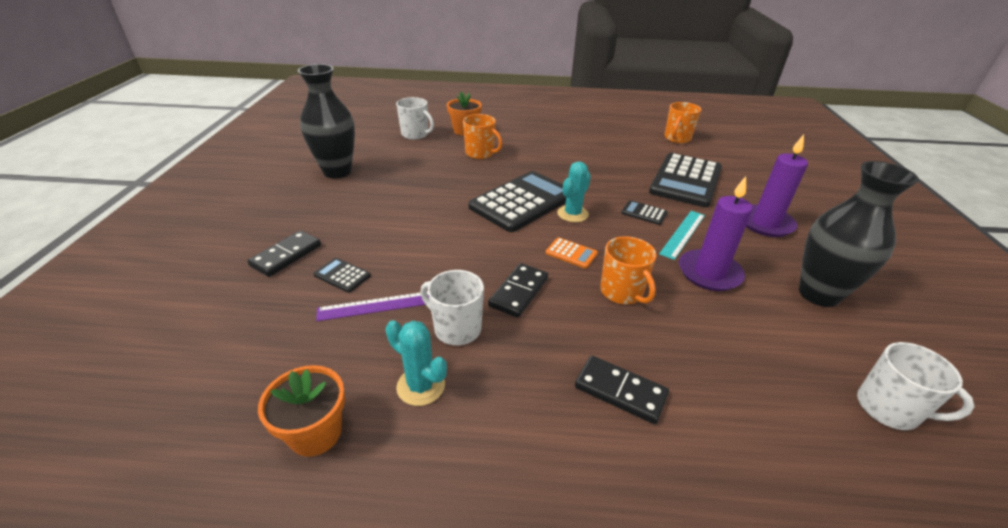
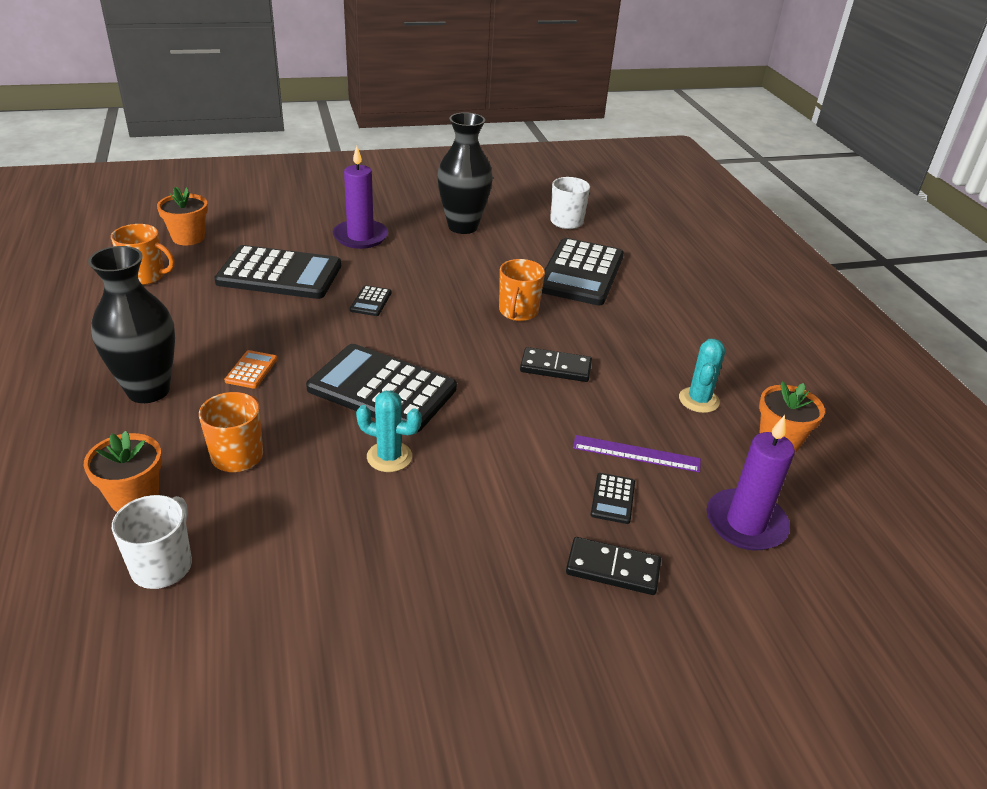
camera: 110 degrees left, 0 degrees up
(337, 172) = (363, 623): black vase -> black vase (148, 390)
(378, 305) = (636, 453): purple ruler -> purple ruler turned 45 degrees counterclockwise
(456, 328) = (627, 395): white mug -> none
(571, 253) = (474, 343): orange calculator -> orange calculator (251, 370)
(572, 214) = (394, 348): turquoise cactus -> turquoise cactus (389, 457)
(620, 391) = (628, 310): black domino -> none
(622, 292) = (518, 312): orange mug -> orange mug turned 150 degrees clockwise
(683, 234) = (402, 280): turquoise ruler -> none
(709, 273) = (462, 269): purple candle -> purple candle (745, 523)
(717, 373) = (581, 273): none -> black calculator
(737, 153) = (188, 237): none -> orange flower pot

